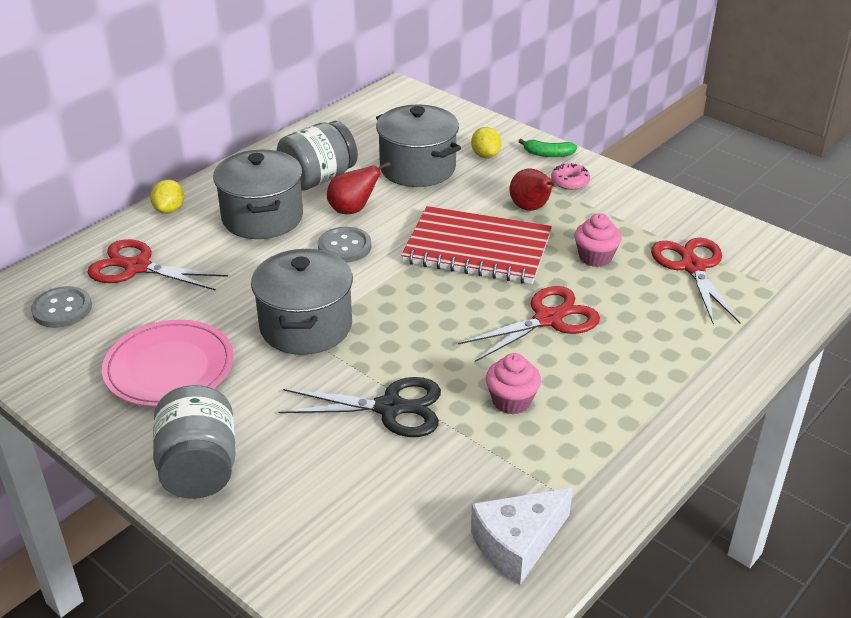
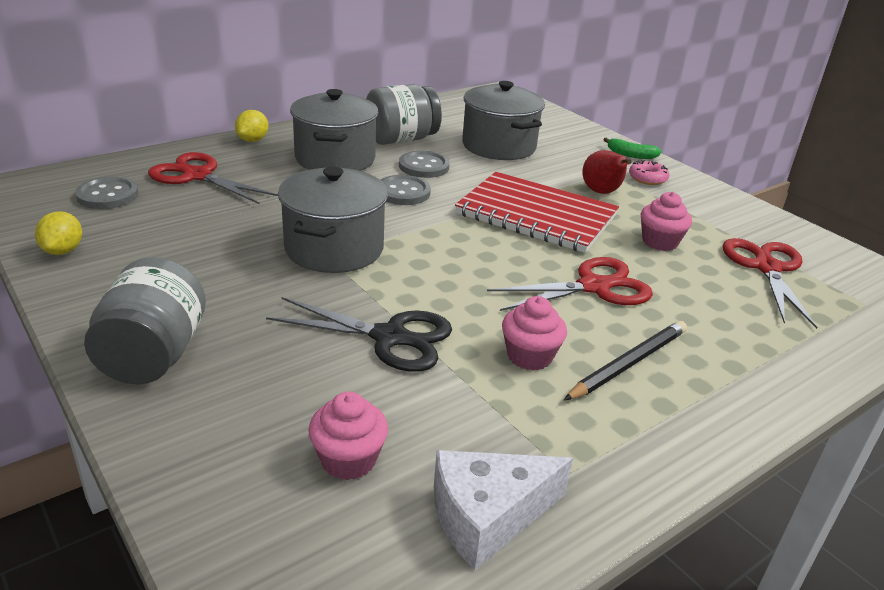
camera: 10 degrees right, 5 degrees down
(169, 368) = (178, 259): pink plate -> none
(353, 210) = (424, 166): red pear -> grey button
(398, 523) = (348, 460): none -> pink cupcake
(485, 155) = (568, 147): yellow lemon -> yellow lemon (63, 251)
(593, 391) = (628, 364): none -> black pencil

